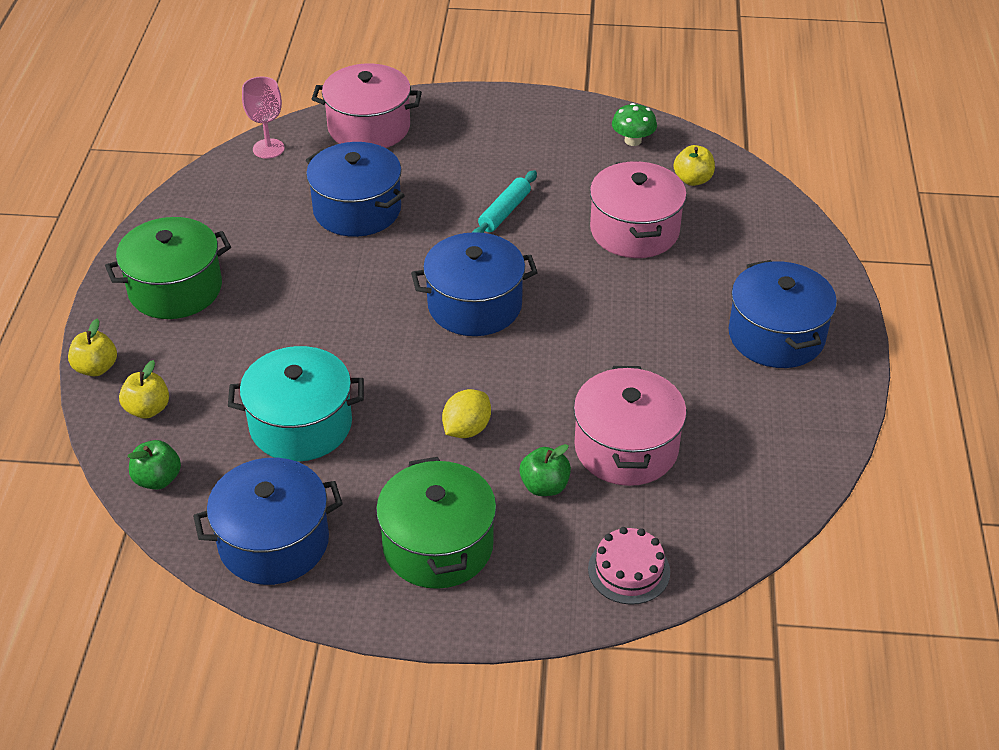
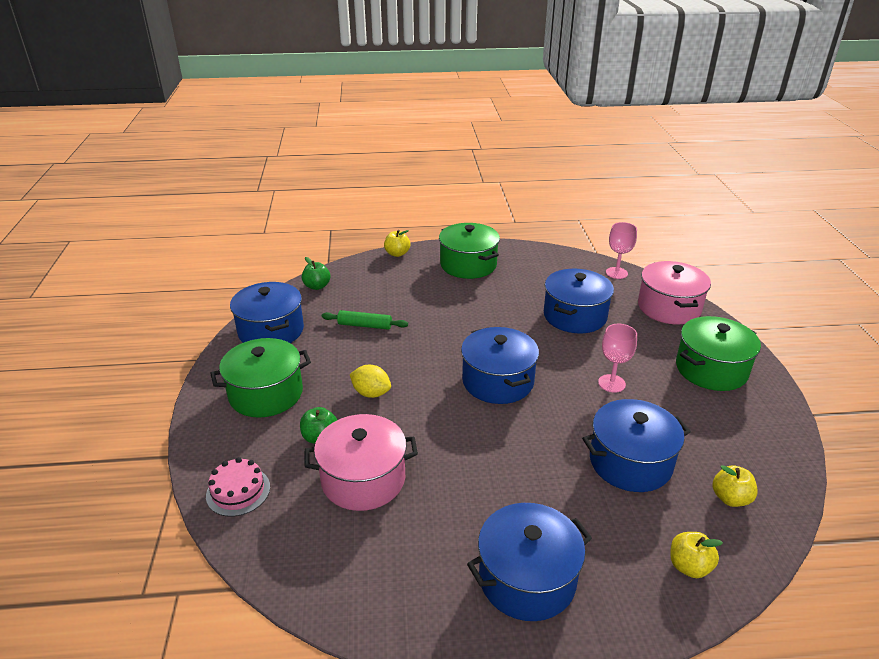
camera: 80 degrees right, 10 degrees down
(148, 409) = (369, 274): yellow apple -> yellow apple (689, 566)
(301, 425) = (365, 325): turquoise pot -> green rolling pin
(500, 132) = (711, 369): none -> green pot
(504, 212) = (611, 383): turquoise rolling pin -> pink goblet
(633, 140) = (760, 450): green mushroom -> none
(634, 230) = (630, 462): pink pot -> blue pot

